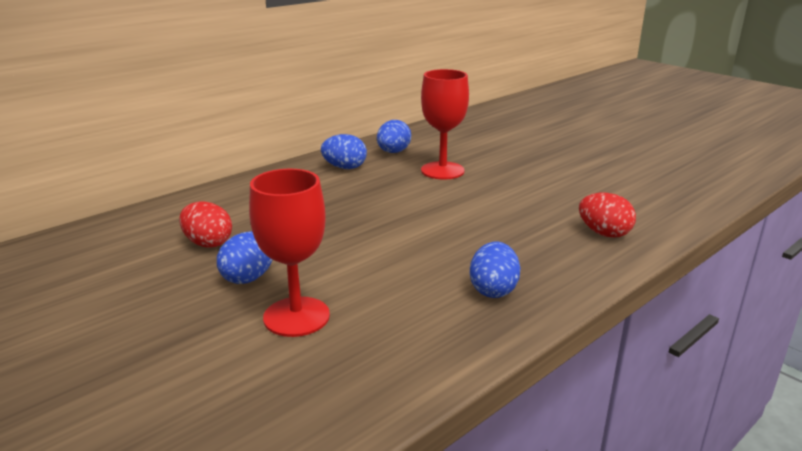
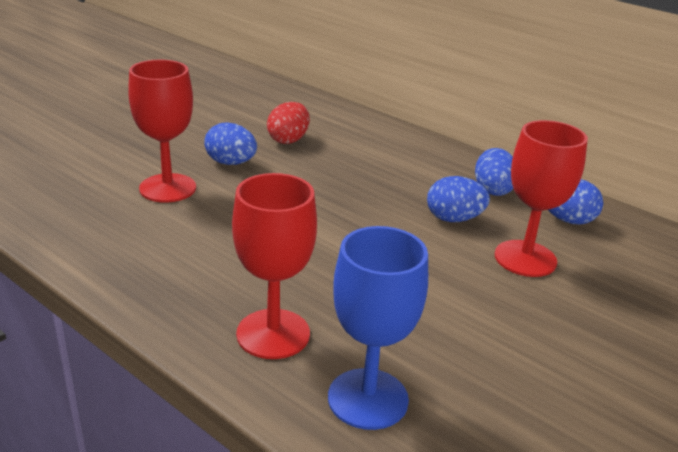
camera: 80 degrees right, 5 degrees up
(493, 290) = (208, 290): blue egg -> blue egg (454, 219)
(546, 262) = (273, 334): none -> red goblet
(604, 233) = (368, 398): red egg -> blue goblet

